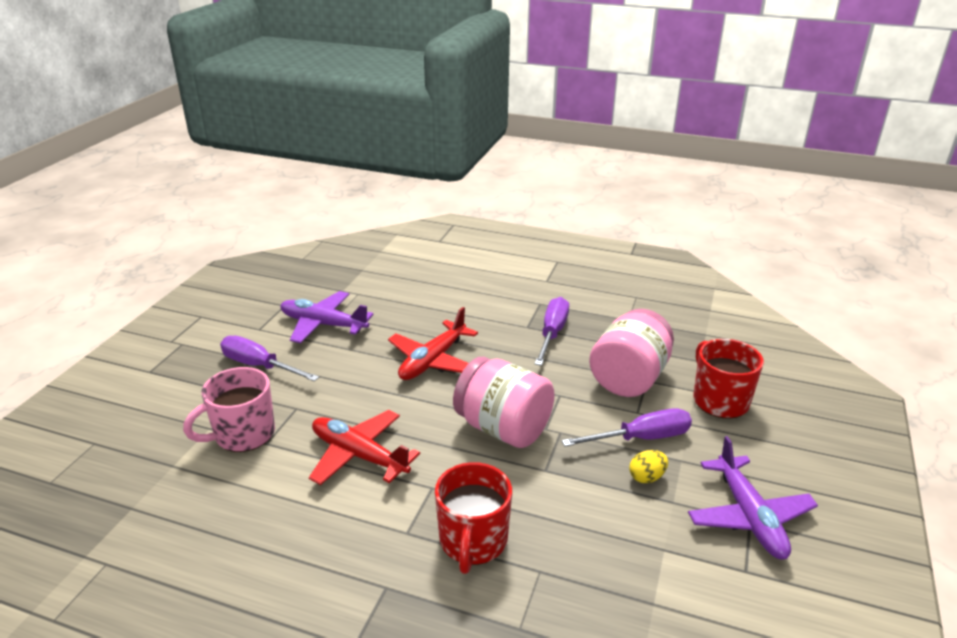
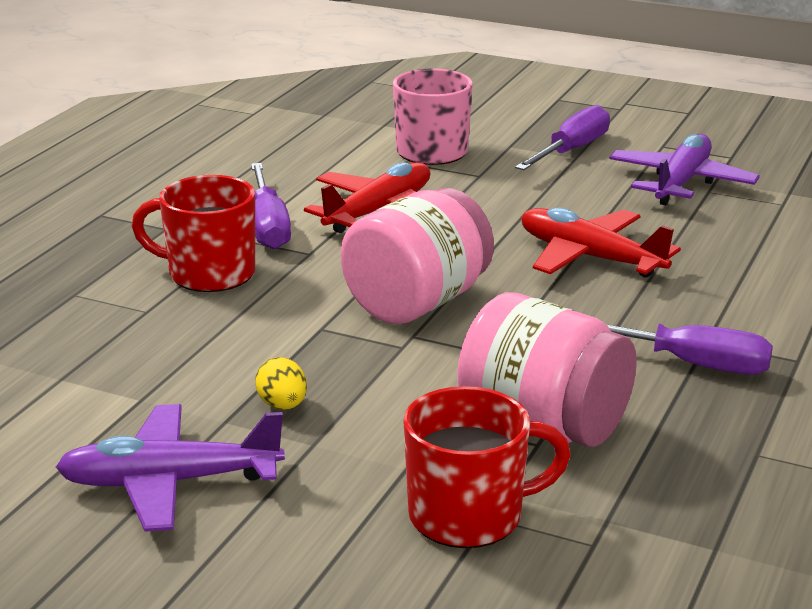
camera: 95 degrees right, 5 degrees down
(641, 438) = (374, 413): purple screwdriver -> purple screwdriver (268, 226)

